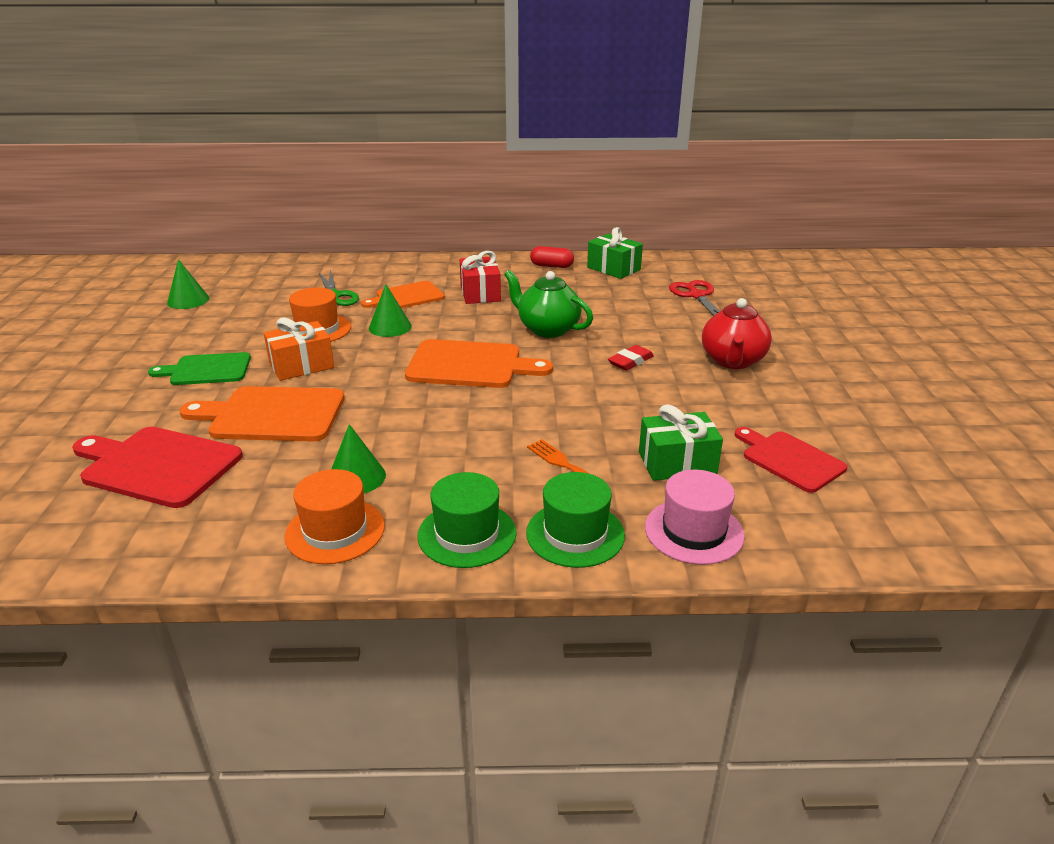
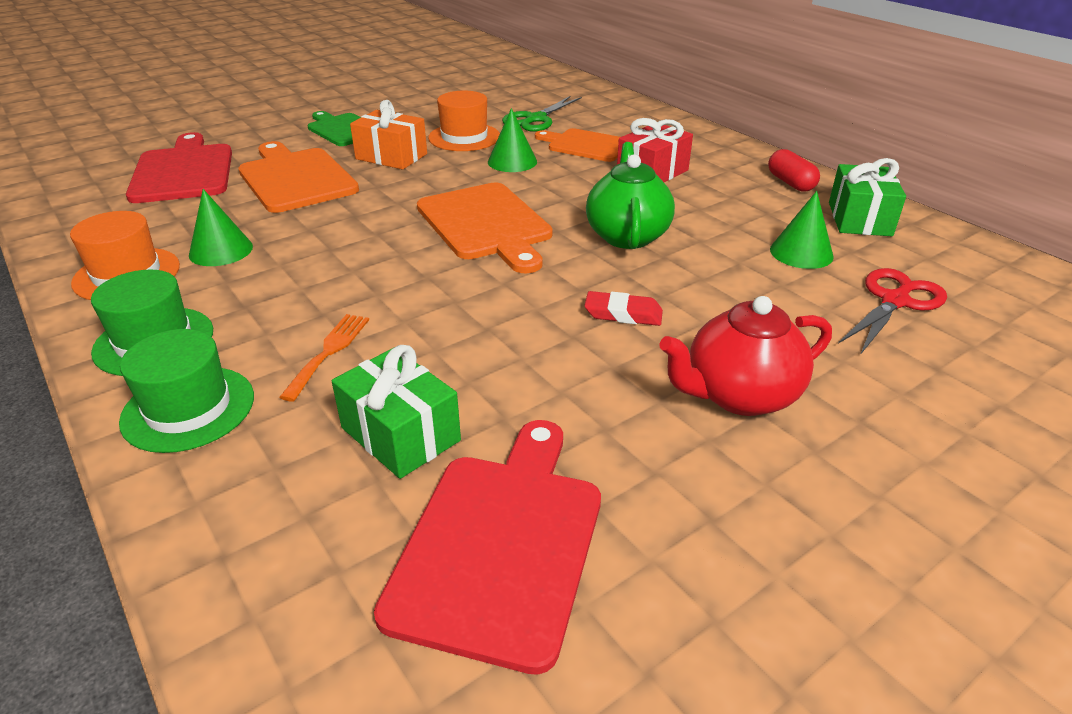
camera: 55 degrees right, 5 degrees up
(188, 300) = (448, 80): green cone -> green cone (801, 253)
(694, 531) = (242, 502): pink hat -> none
(789, 459) = (501, 544): red cutting board -> red cutting board, size x1.51

